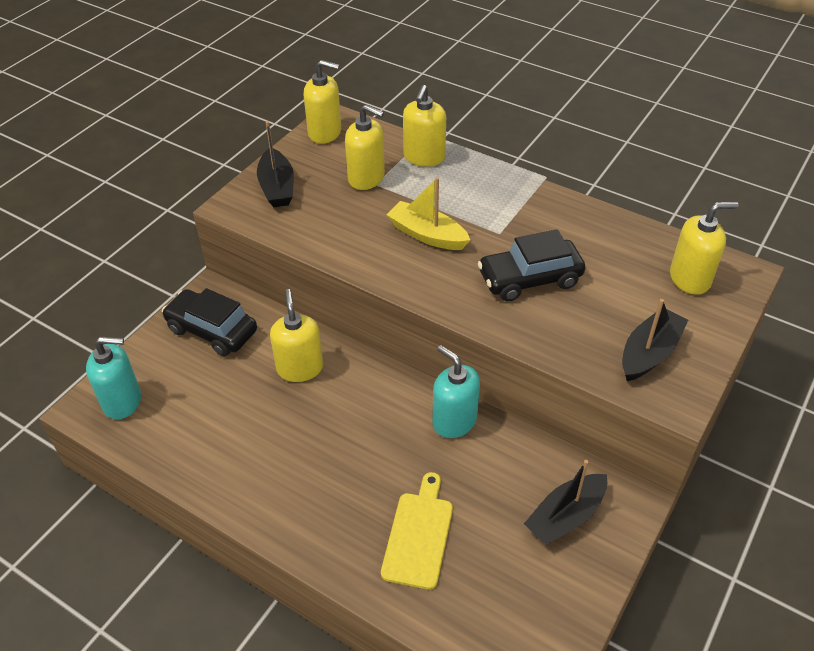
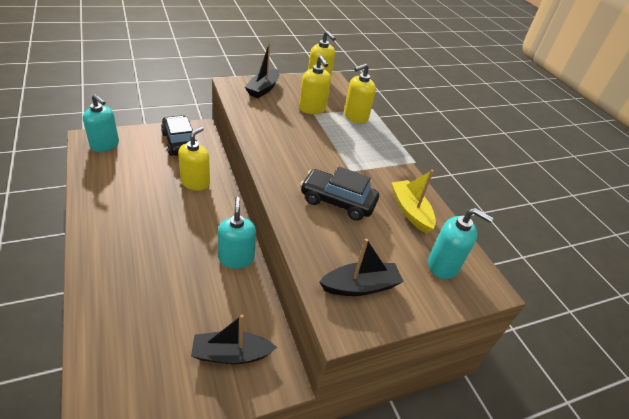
camera: 30 degrees right, 5 degrees down
(418, 535) = (143, 299): yellow cutting board -> none
(427, 235) = (309, 148): yellow boat -> yellow boat (410, 211)
(690, 279) = (443, 265): yellow soap dispenser -> turquoise soap dispenser

